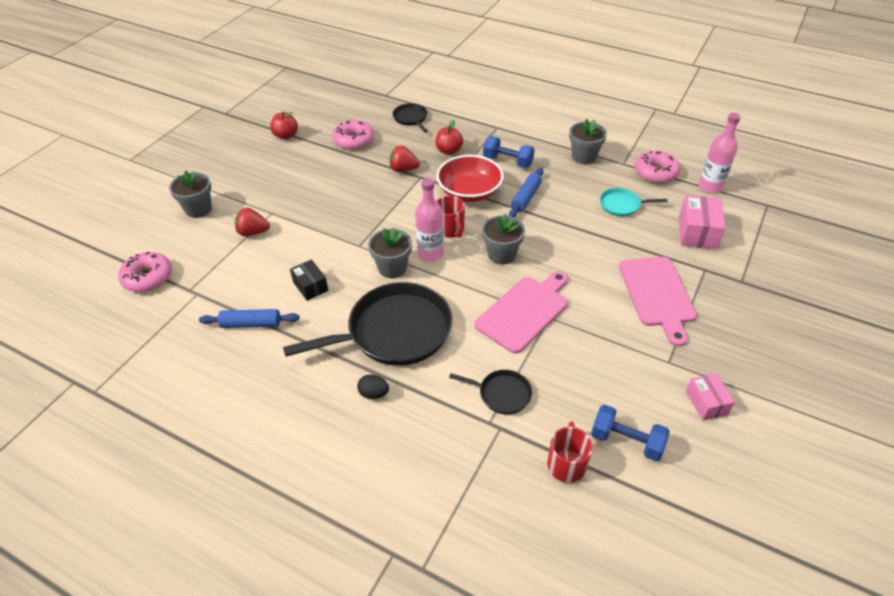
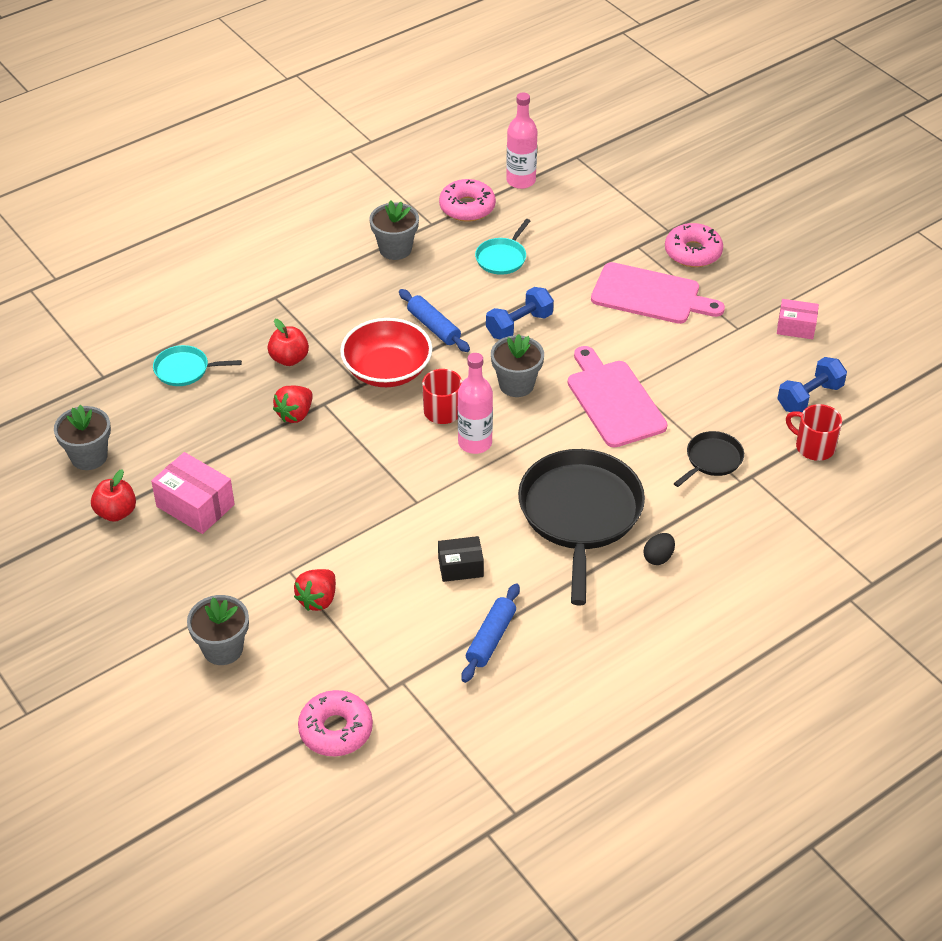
camera: 65 degrees left, 0 degrees up
(353, 140) = (189, 443): pink donut -> pink donut (693, 252)
(392, 268) = (477, 484): grey flower pot -> grey flower pot (89, 456)
(411, 118) = (185, 370): black pan -> turquoise pan
(507, 161) = (353, 315): blue dumbbell -> blue dumbbell (519, 325)
(697, 232) = (583, 225): pink box -> pink box (195, 505)

